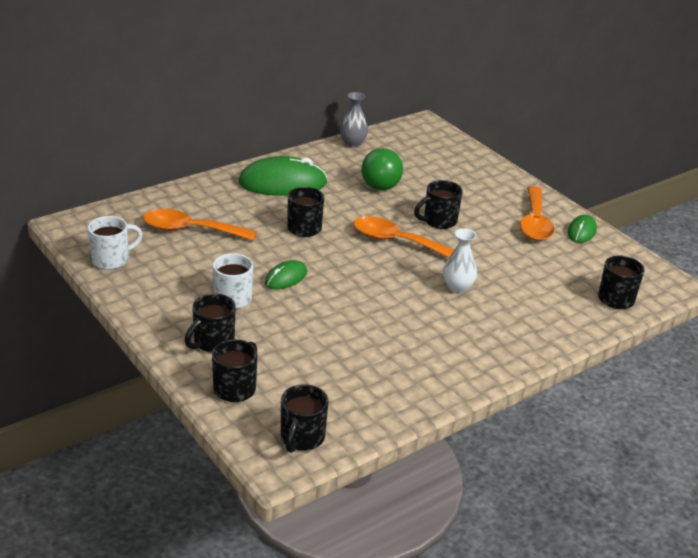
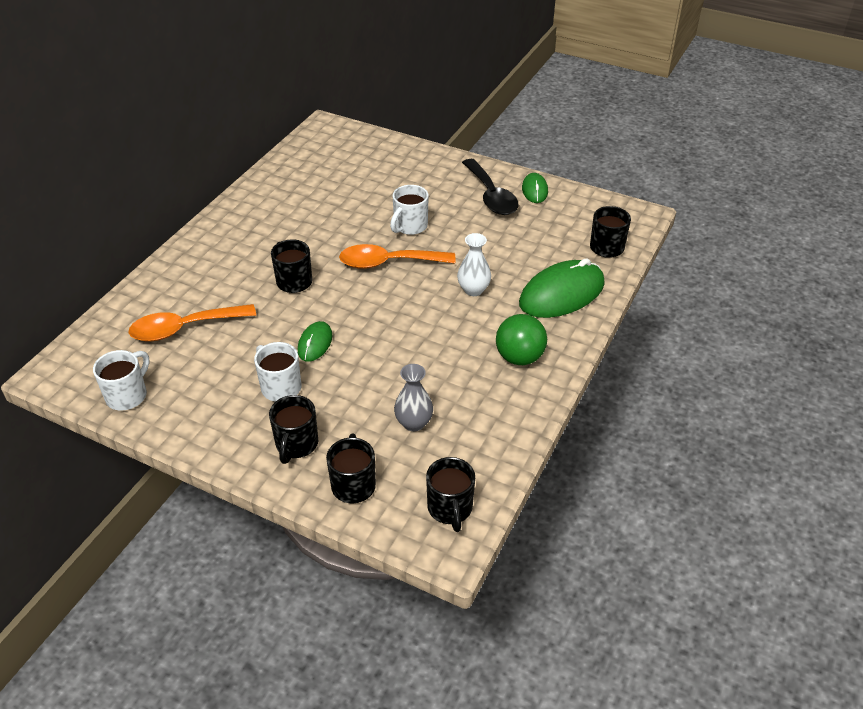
camera: 25 degrees left, 10 degrees up
(282, 183) = (238, 239): green mouse -> green mouse (561, 293)
(352, 144) = (274, 171): grey vase -> grey vase (414, 423)
(380, 187) = (332, 209): green ball -> green ball (519, 357)
(438, 221) = (409, 226): black mug -> white mug
(535, 222) = (491, 196): orange spoon -> black spoon

